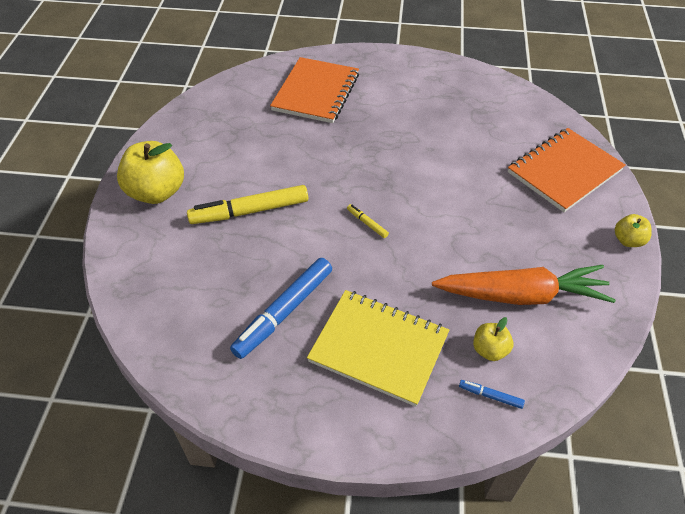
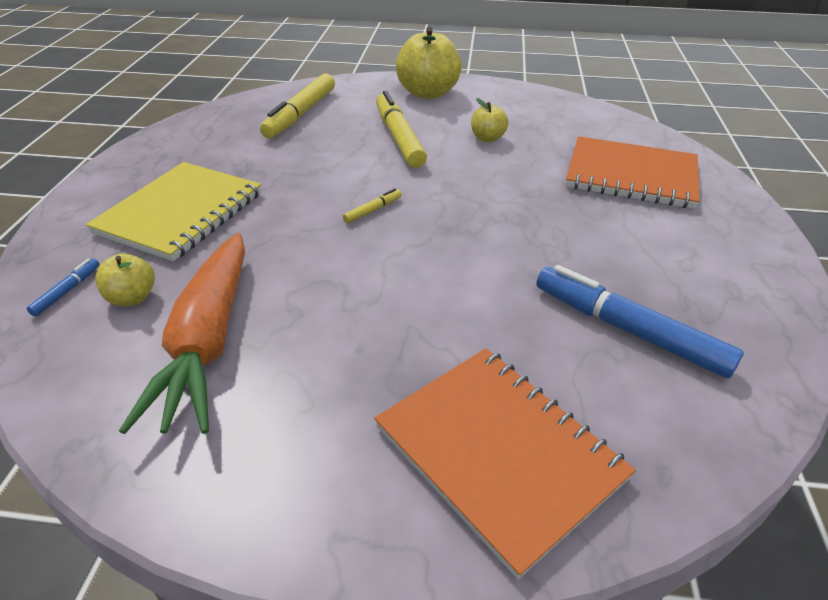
camera: 90 degrees right, 10 degrees down
(190, 287) = (301, 114): none -> yellow marker
(284, 312) = (253, 159): blue marker -> blue marker (628, 330)
(628, 240) = (288, 531): yellow apple -> yellow apple (487, 138)

